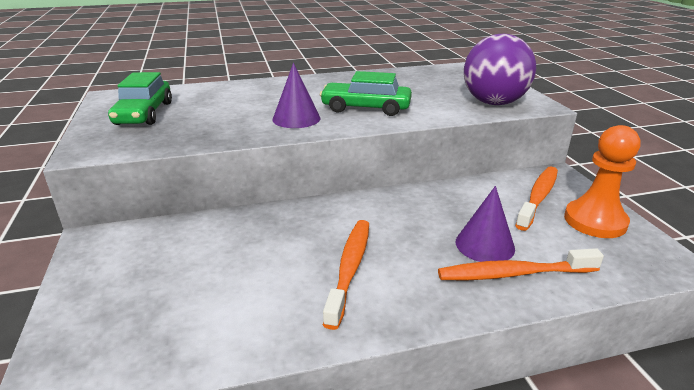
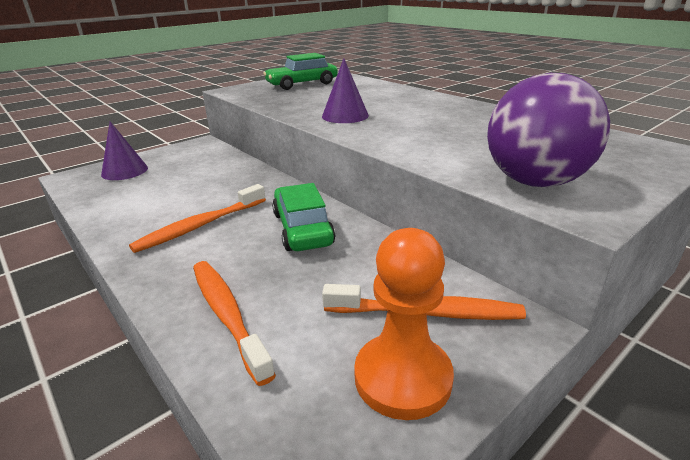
camera: 65 degrees right, 0 degrees up
(350, 269) = (200, 226): orange toothbrush -> orange toothbrush turned 150 degrees clockwise
(366, 108) = (407, 130): green car -> green car (302, 228)
(484, 245) = (276, 287): purple cone -> purple cone (124, 171)

